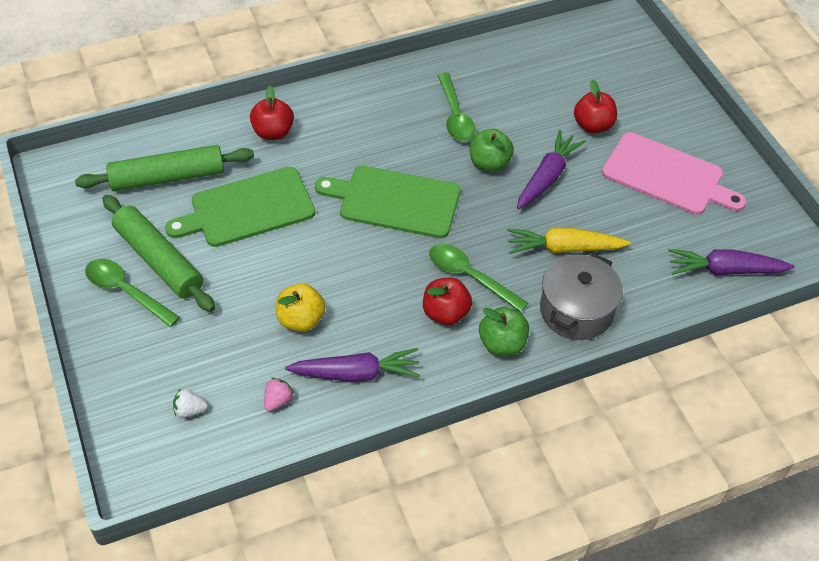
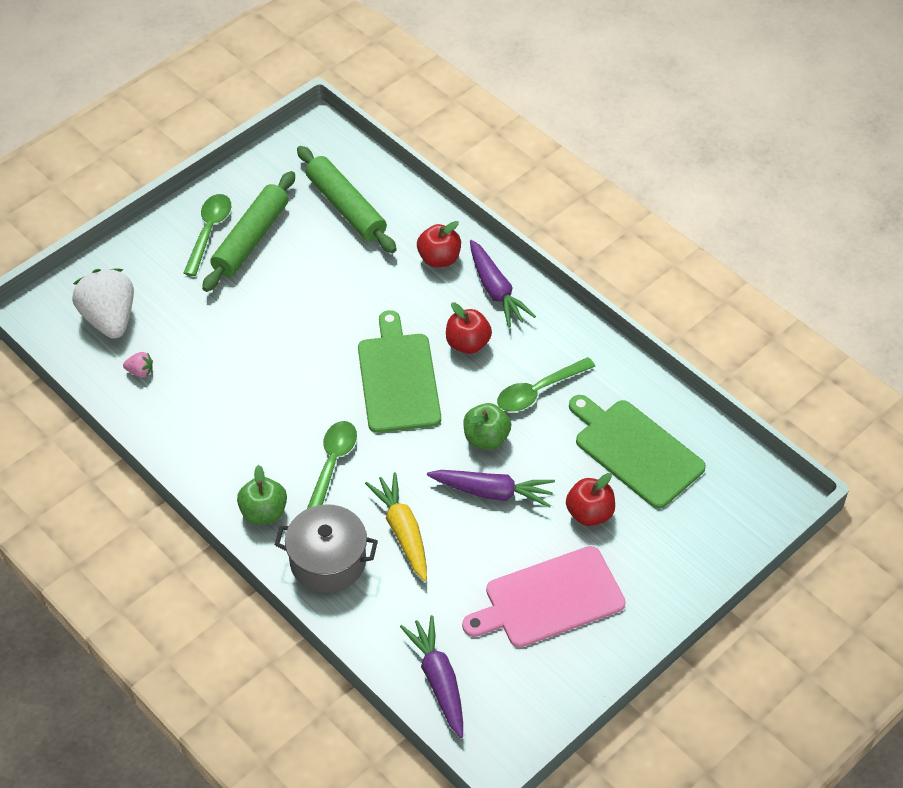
camera: 70 degrees right, 0 degrees up
(190, 410) = (109, 319): white strawberry -> white strawberry, size x2.42
(247, 208) = (336, 275): green cutting board -> green cutting board (635, 451)
(301, 320) = (229, 357): yellow apple -> none
(356, 373) = (188, 415): purple carrot -> purple carrot (496, 291)
(445, 313) = (281, 459): red apple -> red apple (468, 344)
(667, 176) = (549, 599): pink cutting board -> pink cutting board turned 60 degrees clockwise

